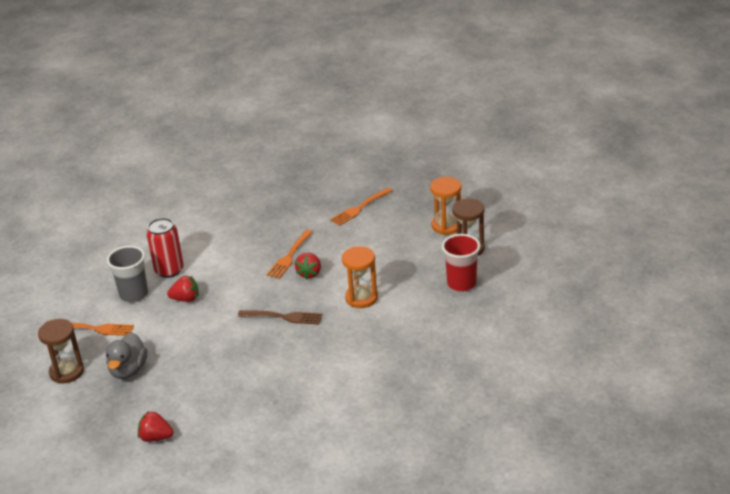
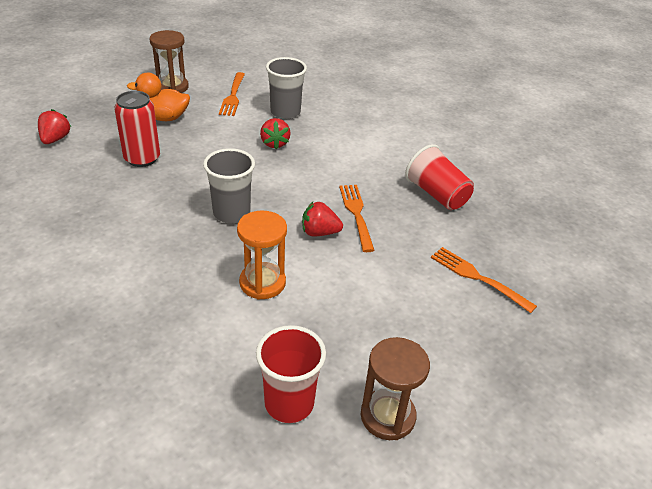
camera: 80 degrees right, 5 degrees up
(128, 370) = (164, 118): grey duck -> orange duck
(169, 270) = (326, 130): red can -> red can (142, 158)
(269, 218) = (437, 194): none -> red cup
(283, 317) = (231, 213): brown fork -> grey cup
(289, 256) = (357, 214): orange fork -> orange fork turned 60 degrees clockwise
(446, 226) = (450, 385): orange hourglass -> none

